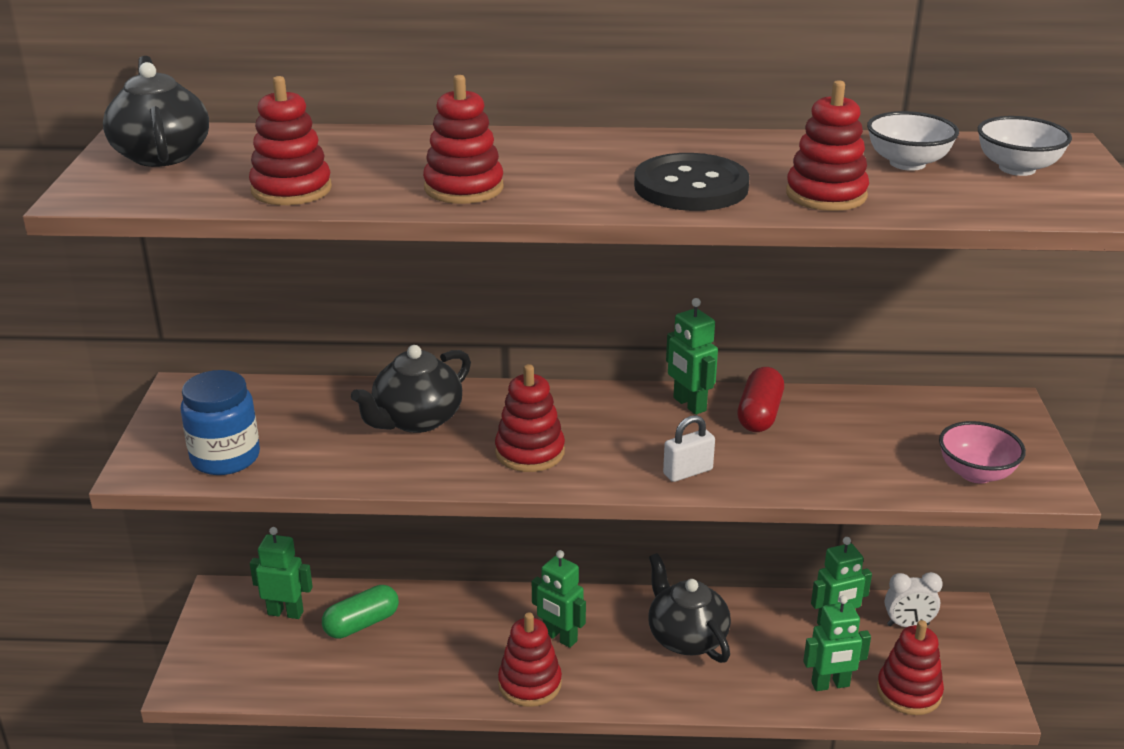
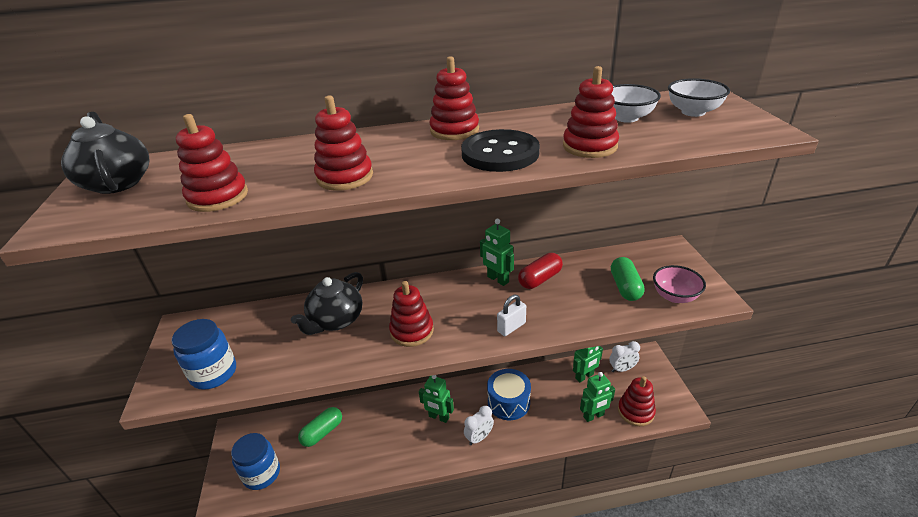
camera: 10 degrees left, 5 degrees up
(255, 663) = (262, 474): none -> blue jar
(285, 612) = (275, 434): green robot -> none
(530, 684) = (429, 452): red stacking toy -> red stacking toy (454, 130)
(620, 679) = (479, 437): none -> white clock
(686, 638) = (508, 402): black teapot -> blue drum
(759, 414) = (540, 279): red capsule -> red capsule turned 45 degrees clockwise
(897, 447) = (625, 287): none -> green capsule

